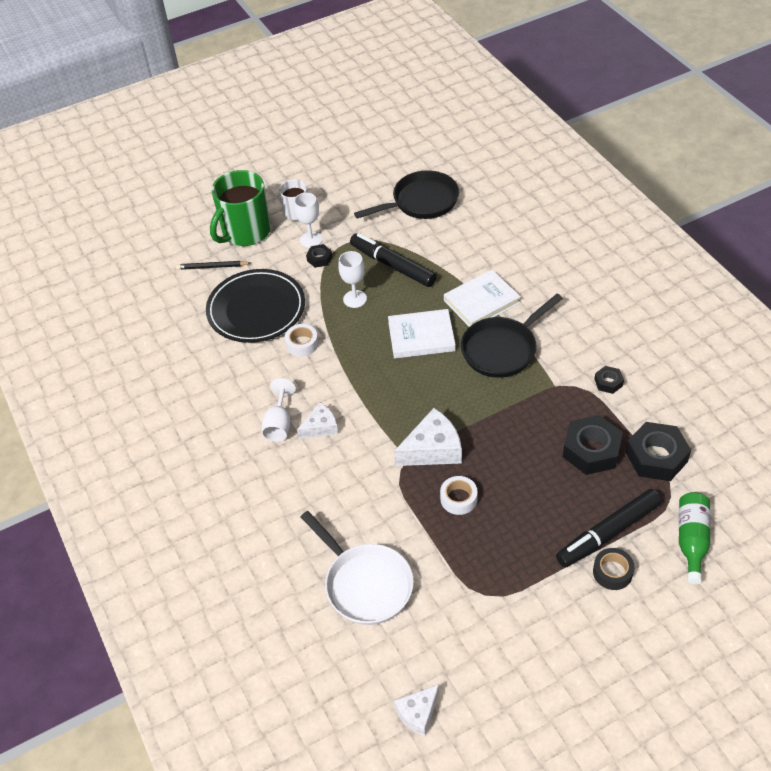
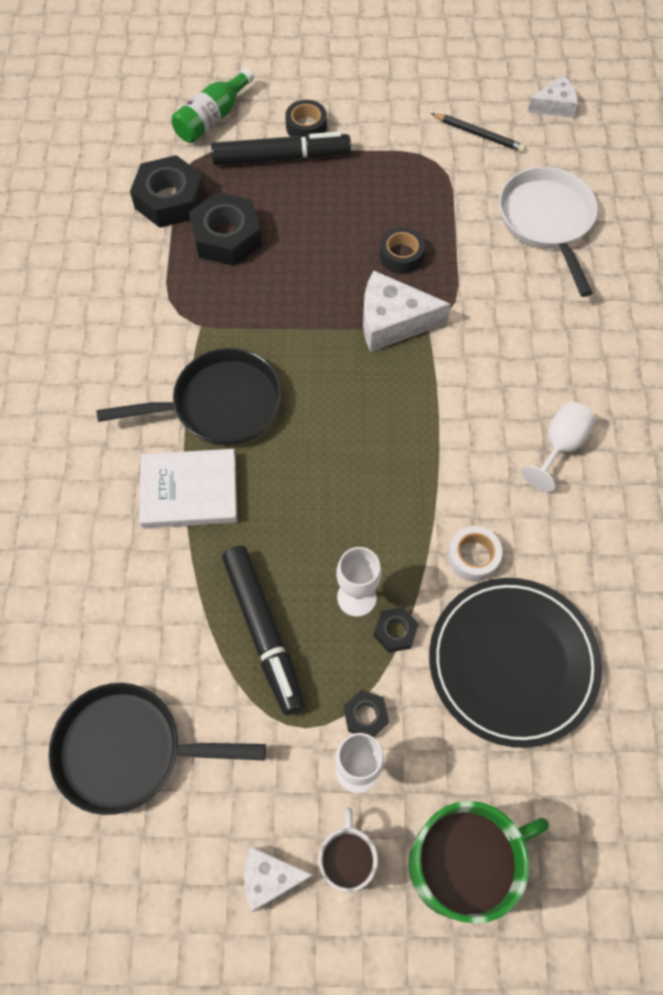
camera: 155 degrees left, 15 degrees up
(212, 267) = (550, 806): black pencil -> black pencil (479, 134)
(320, 427) = (509, 415): white cheese -> white cheese (270, 878)
(421, 336) = (306, 479): white book -> none
(458, 499) = (401, 256): white tape -> black tape
(608, 382) = (139, 299): black nut -> black nut (395, 631)

